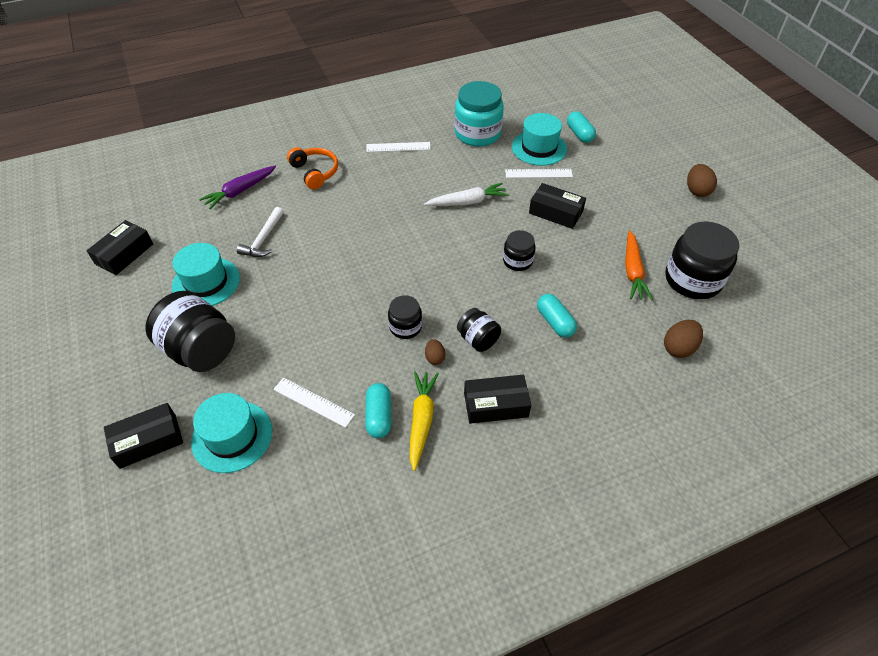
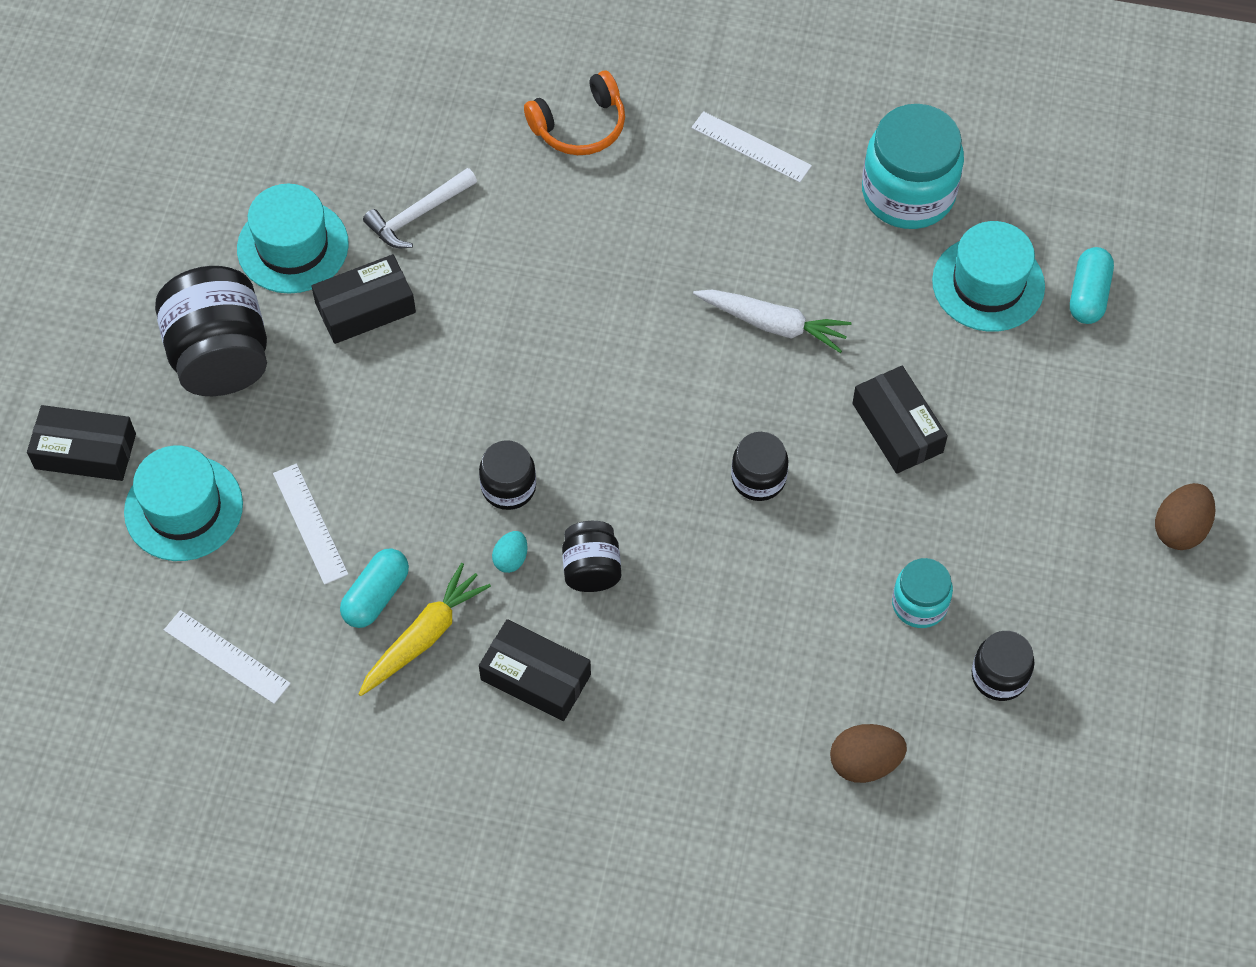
camera: 35 degrees right, 10 degrees up
(124, 254) = (214, 129): black box -> black box (365, 308)
(240, 191) = (442, 100): purple carrot -> none
(315, 172) = (580, 126): orange headphones -> orange headphones turned 60 degrees clockwise
(434, 358) = (511, 559): brown egg -> turquoise egg
(538, 173) = (939, 336): white ruler -> white ruler (226, 657)
(555, 322) = (723, 610): turquoise capsule -> none
(633, 271) = (919, 604): orange carrot -> turquoise jar
(692, 280) = (999, 676): black jar -> black jar, size x0.54

